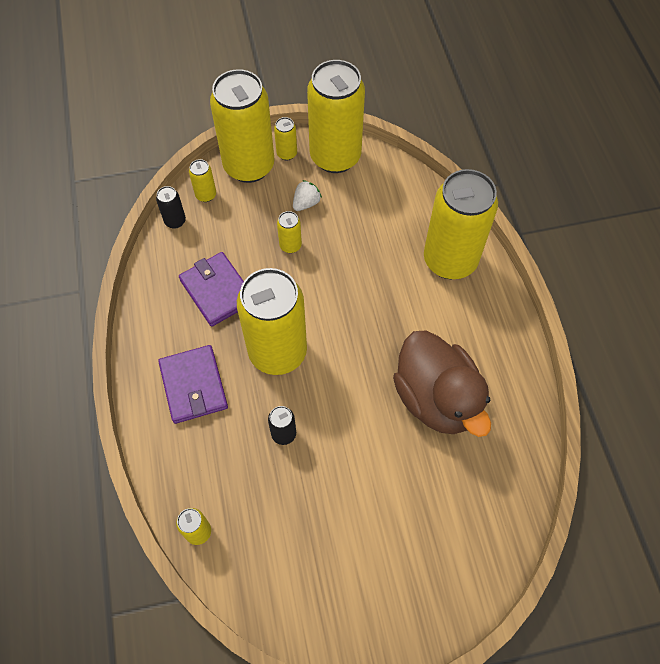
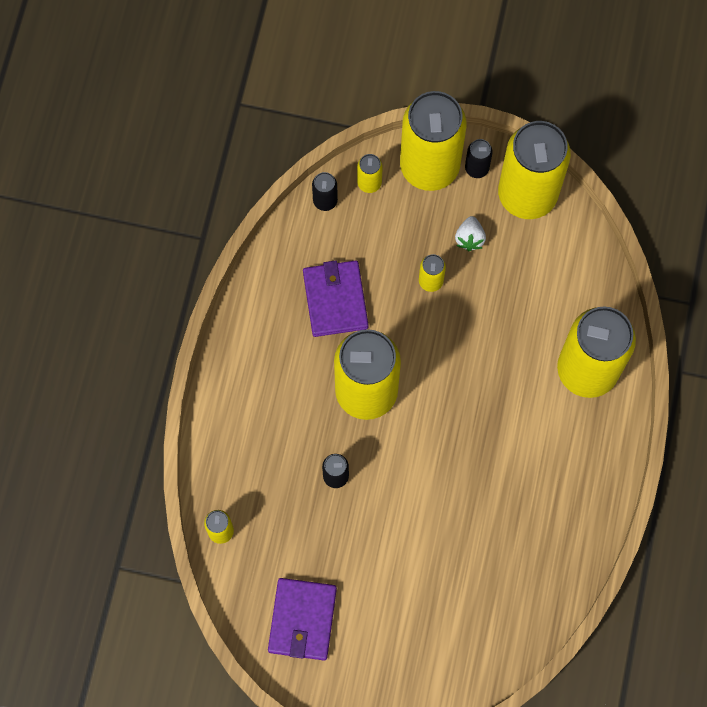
camera: 25 degrees right, 10 degrees up
(193, 386) = (271, 390): purple wallet -> purple wallet (302, 620)
(287, 154) = (476, 168): yellow can -> black can
(306, 203) = (469, 238): white strawberry -> white strawberry turned 120 degrees clockwise
(436, 398) = (497, 508): brown duck -> none

